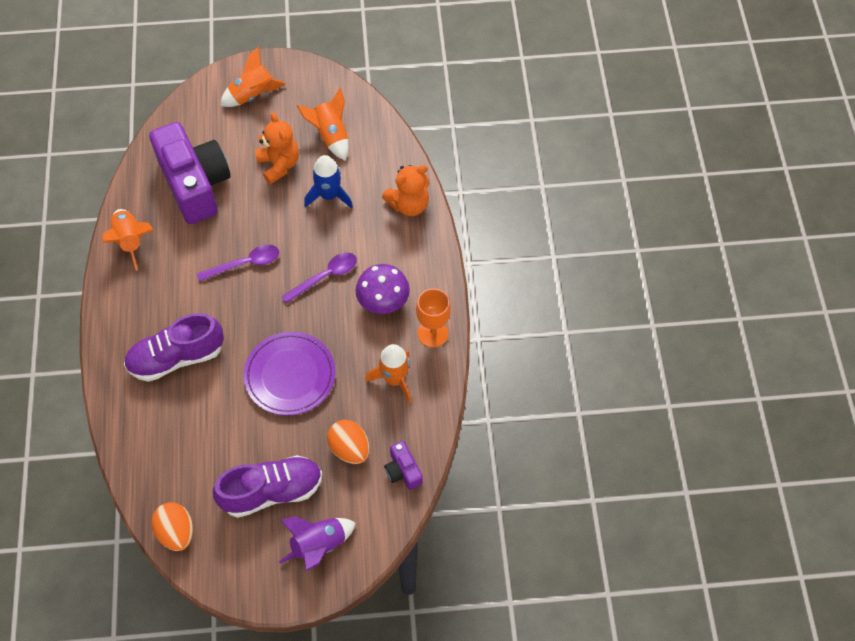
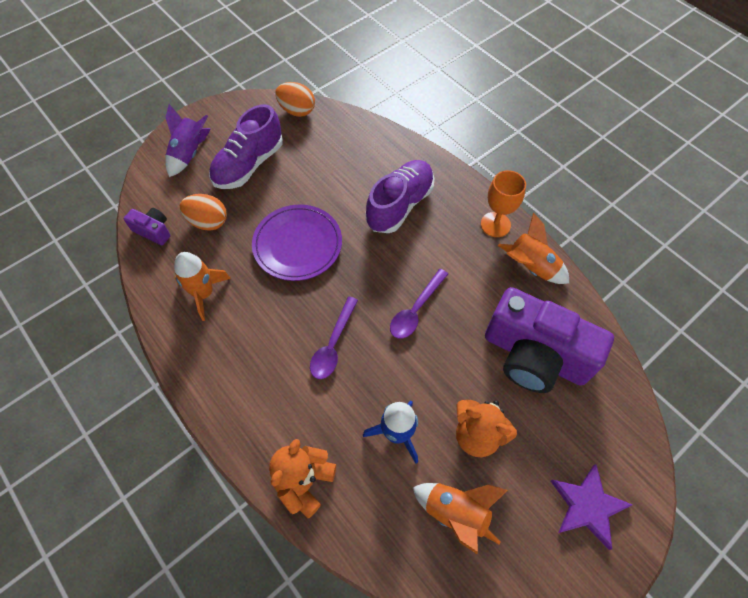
camera: 145 degrees right, 0 degrees up
(252, 95) = (587, 506): orange rocket -> purple star
(383, 301) = (260, 355): purple mushroom -> none
(433, 333) = (192, 354): orange goblet -> orange goblet (495, 224)

